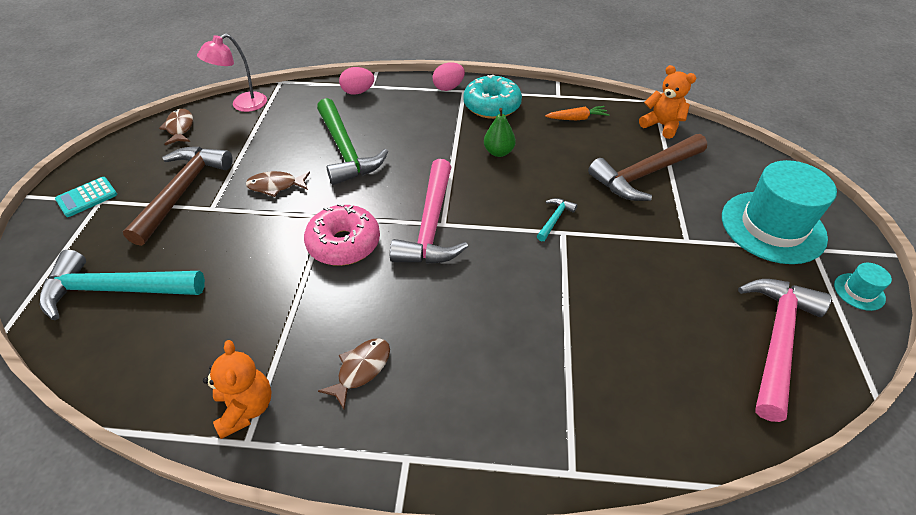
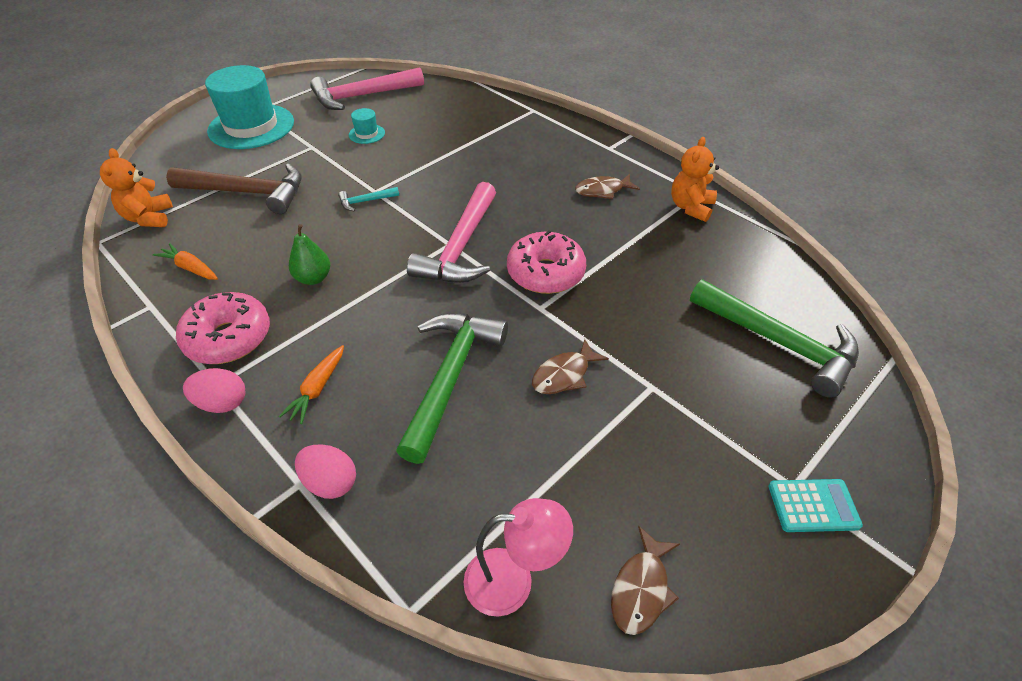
camera: 140 degrees left, 0 degrees up
(115, 290) = (779, 343): turquoise hammer -> green hammer
(183, 191) = (678, 435): brown hammer -> none
(276, 186) = (564, 375): brown fish -> brown fish turned 105 degrees clockwise
(412, 112) = (317, 388): none -> orange carrot
(431, 226) = (460, 247): pink hammer -> pink hammer turned 150 degrees clockwise
(492, 106) = (229, 338): turquoise donut -> pink donut
(859, 291) = (283, 88): turquoise hat -> turquoise hat (366, 134)

